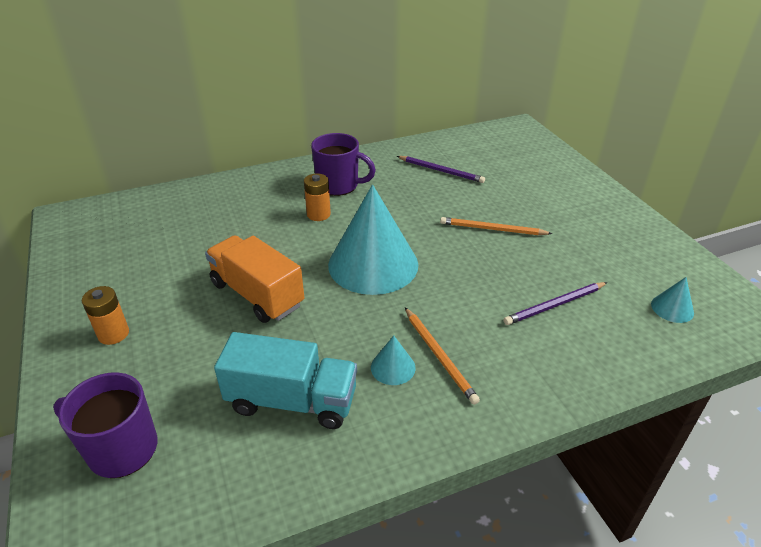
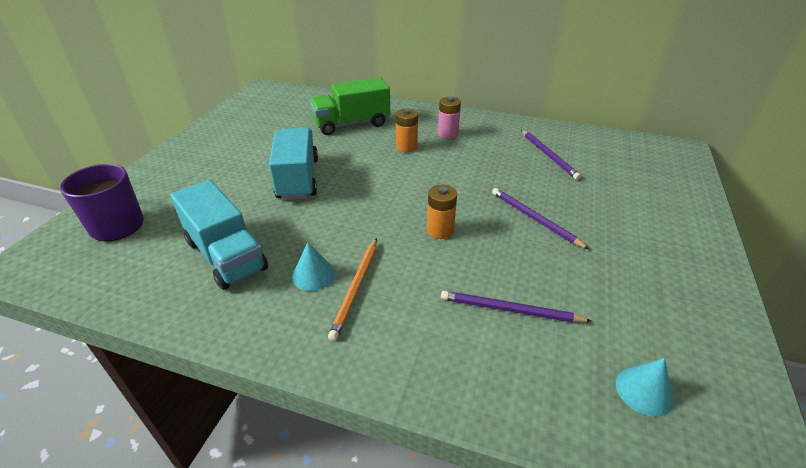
camera: 40 degrees right, 0 degrees up
(113, 334) = (198, 161): orange battery -> orange battery (440, 230)
(233, 214) = (351, 124): none -> green truck
(257, 294) = (298, 179): orange truck -> turquoise truck
(339, 185) = (448, 134): purple mug -> pink battery
(373, 264) = (398, 197): turquoise cone -> none
(492, 229) = (534, 219): orange pencil -> purple pencil

